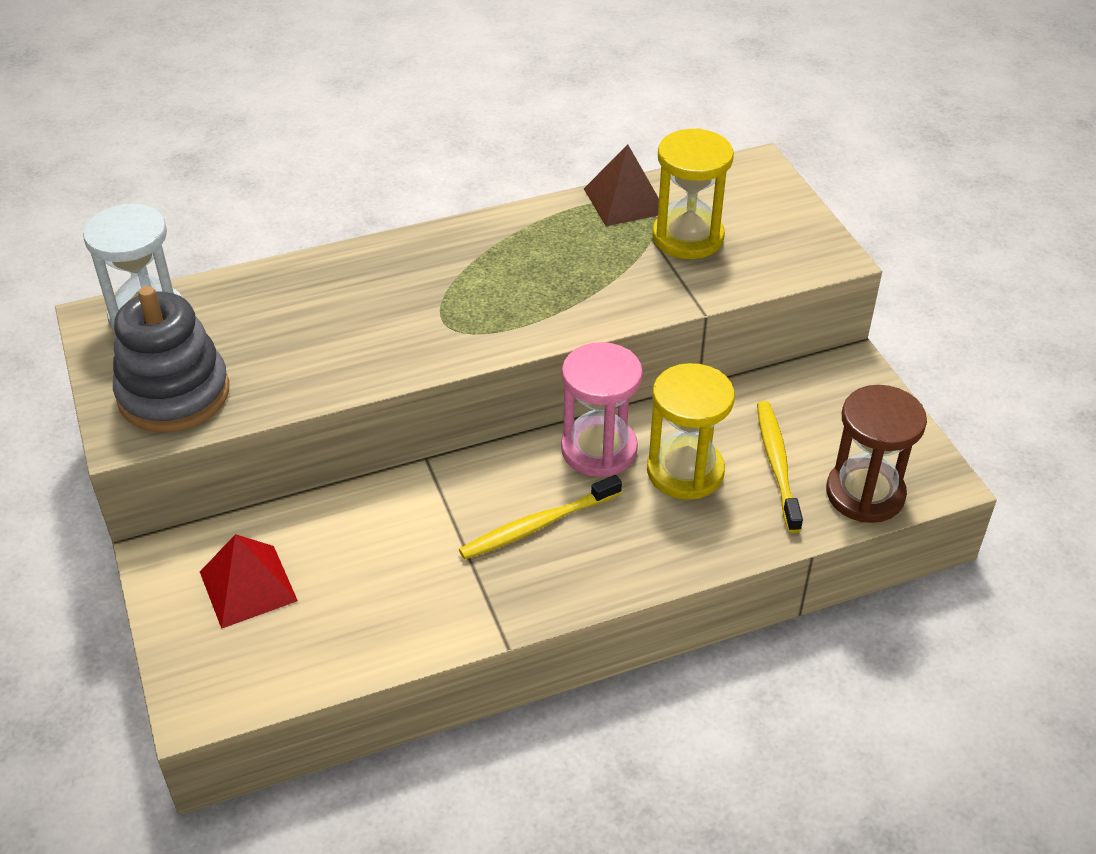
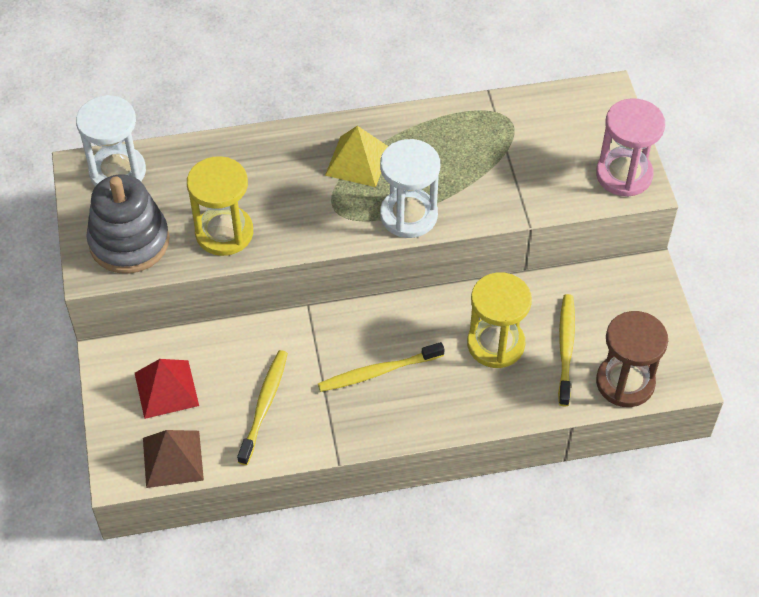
camera: 10 degrees right, 10 degrees up
(390, 587) = (264, 405): none -> yellow toothbrush
(466, 269) = (357, 161): none -> yellow pyramid
(545, 320) = (408, 215): none -> white hourglass
(599, 449) = (436, 316): pink hourglass -> pink hourglass (624, 175)
(625, 201) = (493, 113): brown pyramid -> brown pyramid (173, 459)
(688, 237) = (534, 154): yellow hourglass -> yellow hourglass (224, 233)

